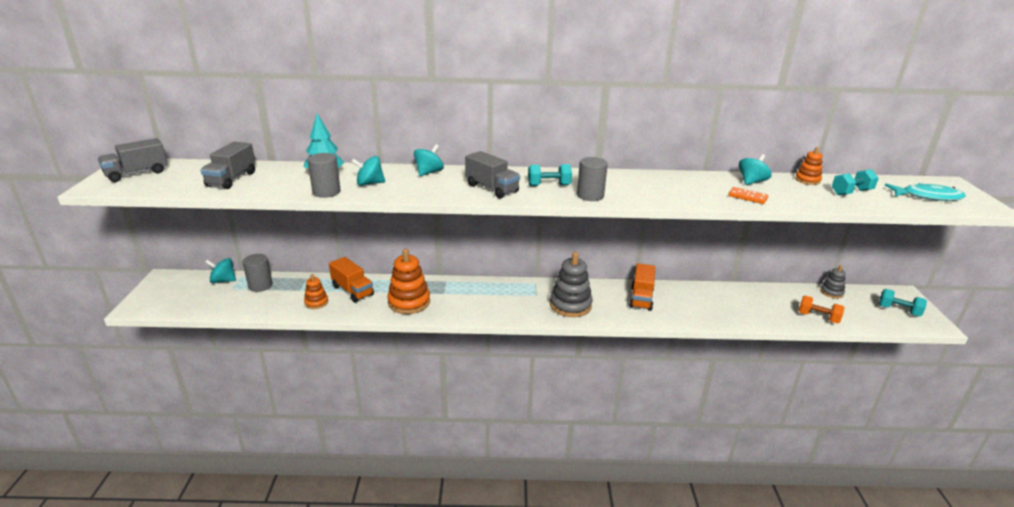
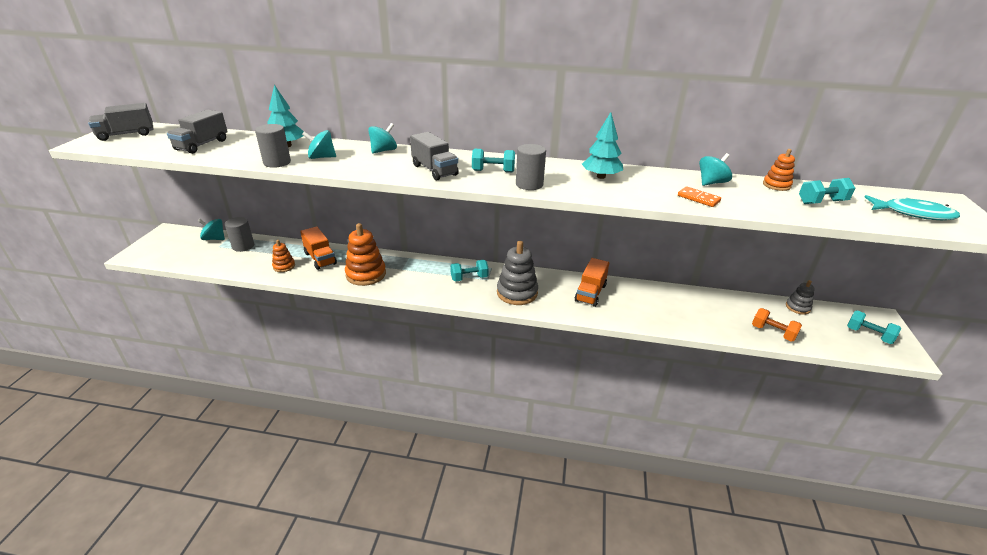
camera: 10 degrees right, 5 degrees up
(517, 295) = (469, 278): none -> turquoise dumbbell
(651, 183) = (601, 177): none -> turquoise tree

